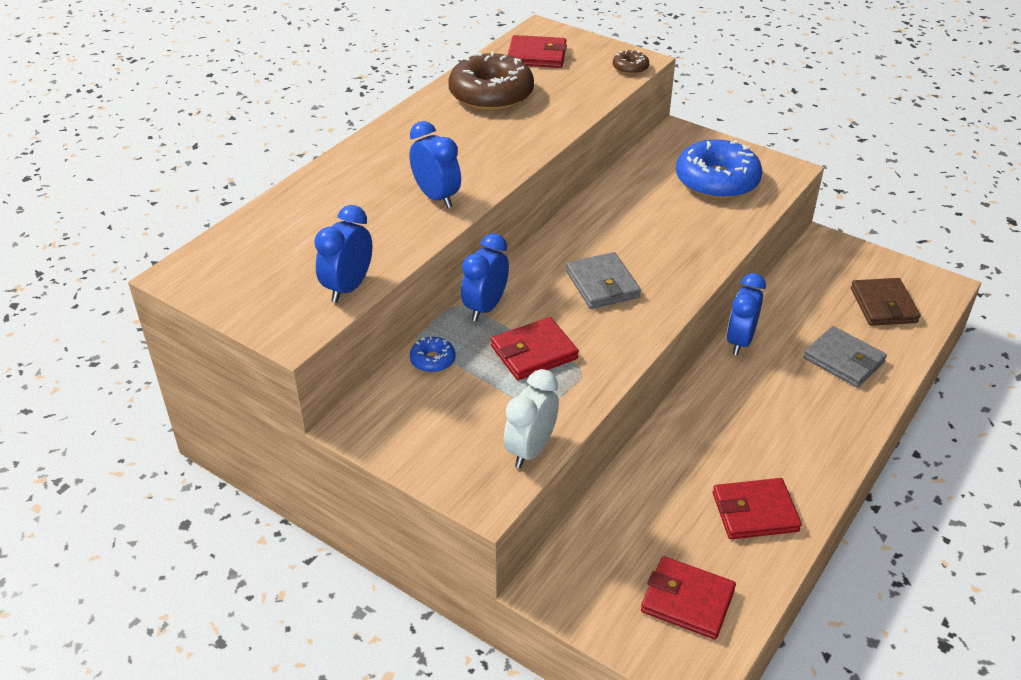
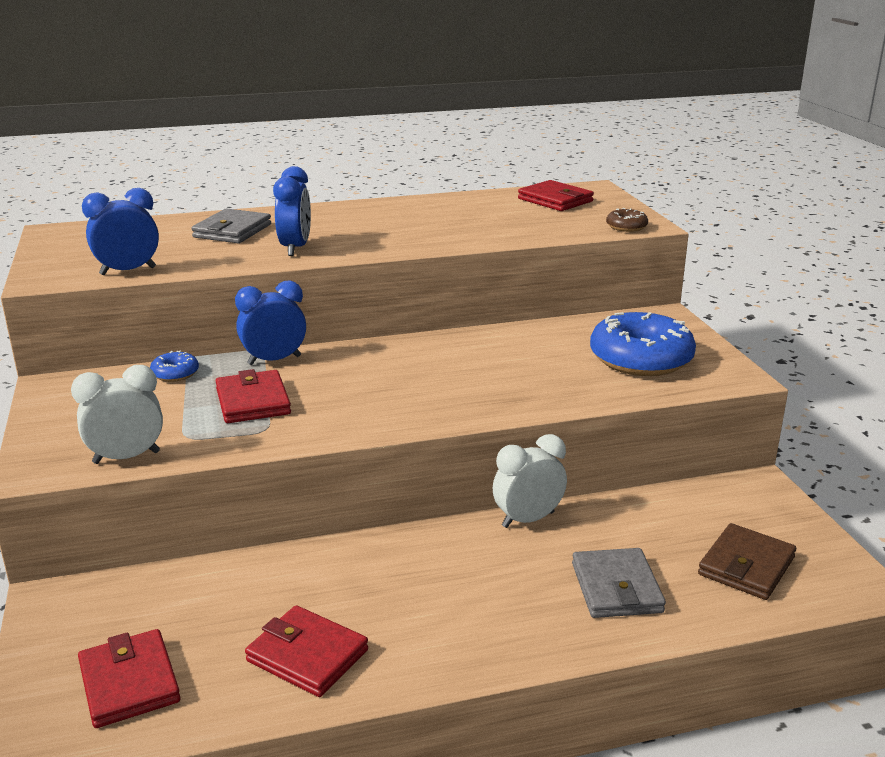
camera: 40 degrees right, 15 degrees down
(491, 95) = (466, 210): brown donut -> none
(534, 352) = (253, 401): red wallet -> red wallet turned 60 degrees clockwise
(602, 284) = (394, 384): grey wallet -> grey wallet (232, 231)
(740, 341) = (528, 519): blue clock -> white clock

